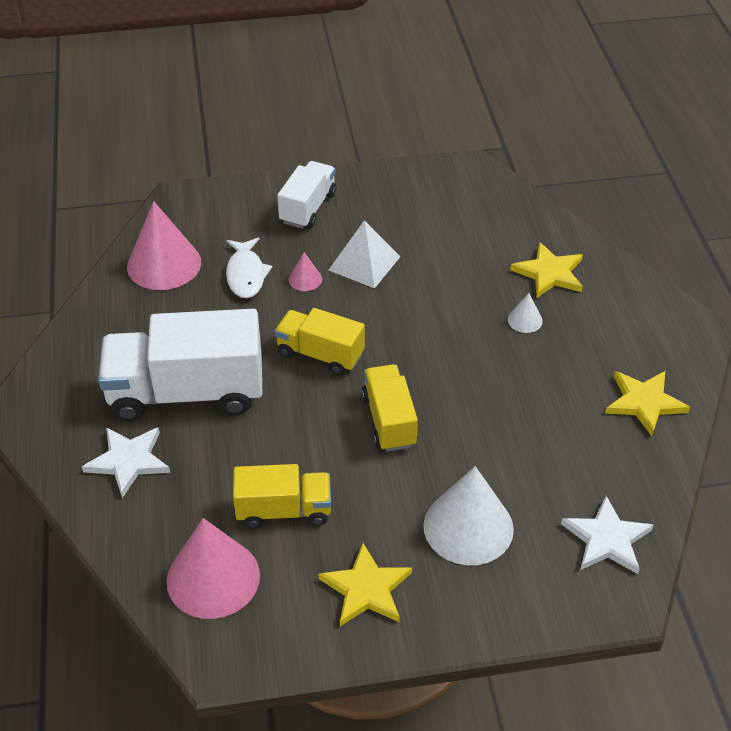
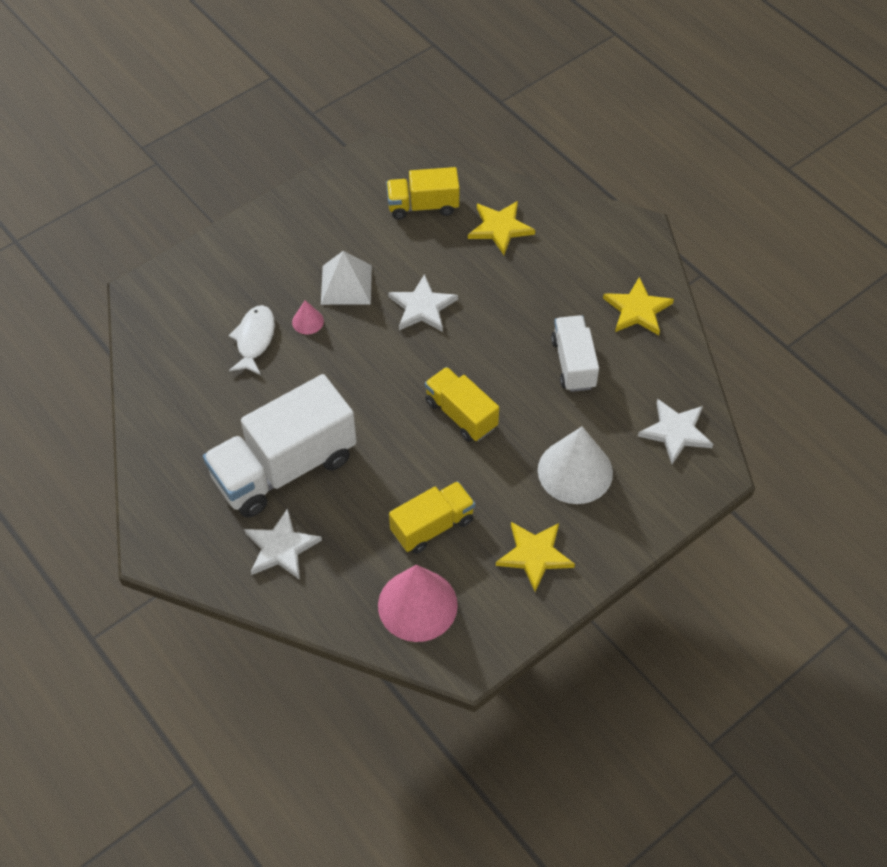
camera: 30 degrees left, 10 degrees up
(164, 264) = (175, 362): pink cone -> none
(246, 274) = (254, 339): white fish -> white fish turned 135 degrees counterclockwise
(308, 208) = (262, 252): white truck -> white truck (573, 363)
(320, 354) = (368, 383): yellow truck -> yellow truck (423, 206)
(422, 310) = (422, 307): none -> white star
(525, 320) = (507, 279): white cone -> none

